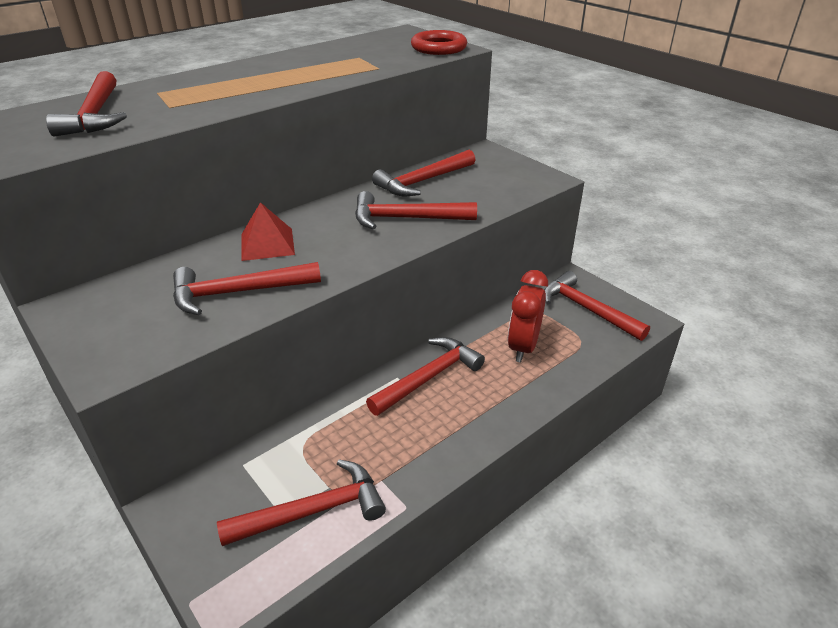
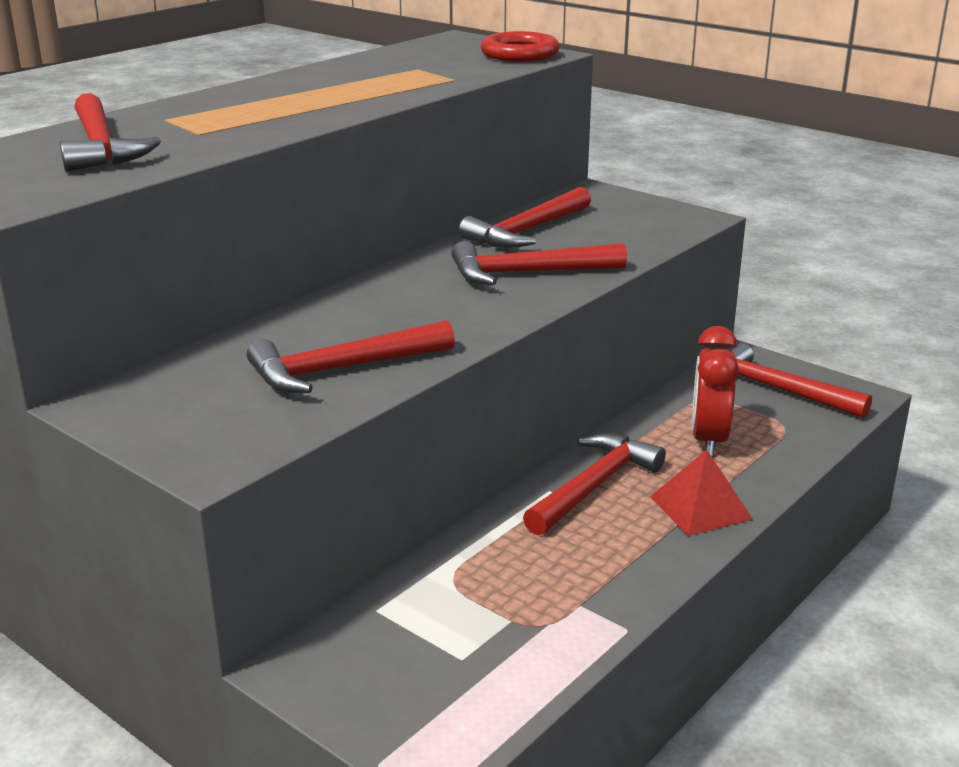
camera: 10 degrees left, 10 degrees down
(267, 244) = (349, 314): red pyramid -> red pyramid (700, 507)
(313, 511) = (502, 648): red hammer -> none

